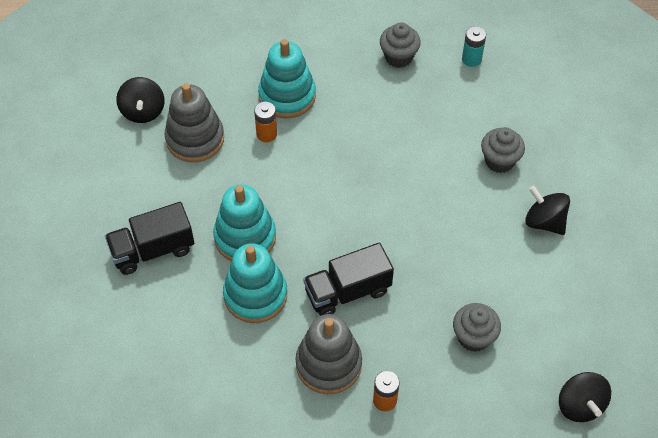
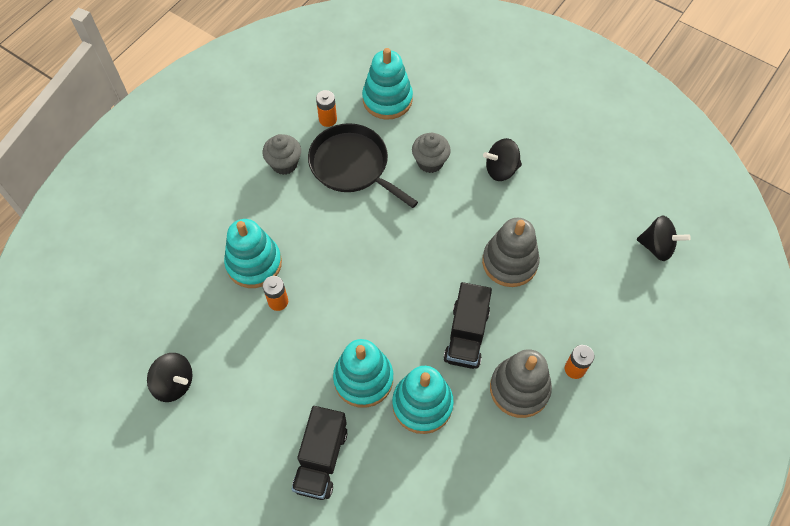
camera: 55 degrees left, 5 degrees up
(195, 139) = (237, 359): grey stacking toy -> grey stacking toy (509, 262)
(441, 105) = (352, 165): none -> black pan
(471, 59) = (328, 119): turquoise battery -> orange battery
(473, 337) = (562, 276): grey cupcake -> none
(535, 89) = (387, 99): none -> turquoise stacking toy

